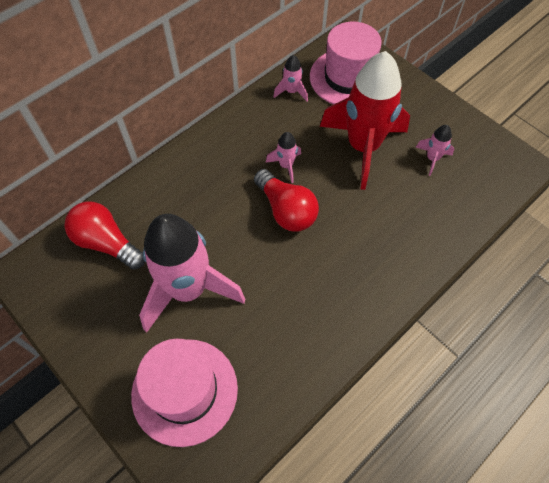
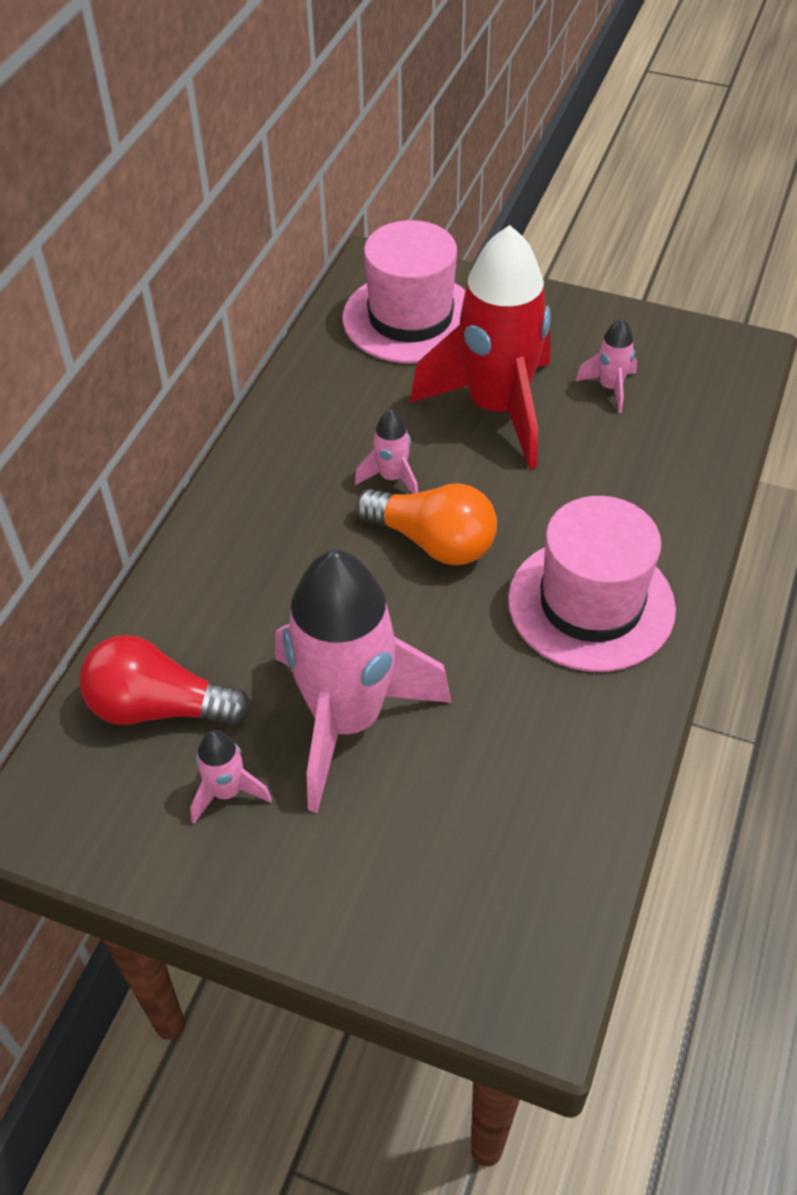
camera: 25 degrees left, 10 degrees down
(184, 391) = (437, 870): pink hat -> pink hat (591, 604)
(286, 210) = (433, 541): red light bulb -> orange light bulb
(291, 92) = (332, 368): pink rocket -> pink rocket (227, 792)

